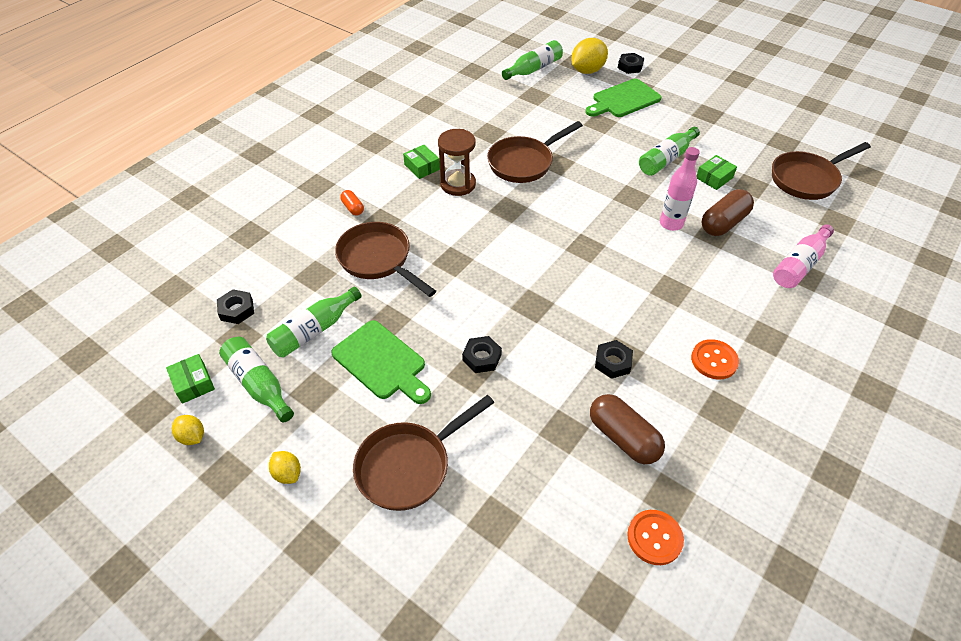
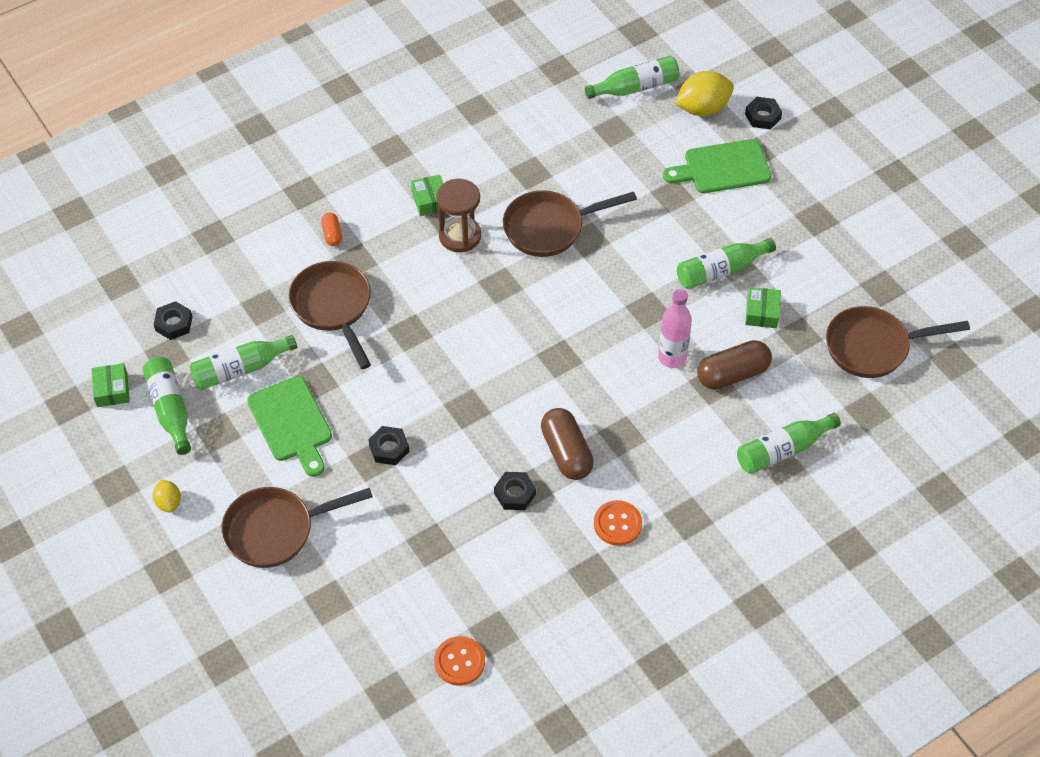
camera: 20 degrees right, 5 degrees up
(192, 437) = (97, 442): yellow lemon -> none
(623, 437) = (482, 568): brown capsule -> brown capsule (566, 453)
(714, 178) = (762, 312): green box -> green box turned 60 degrees counterclockwise
(799, 265) = (782, 450): pink bottle -> green bottle

